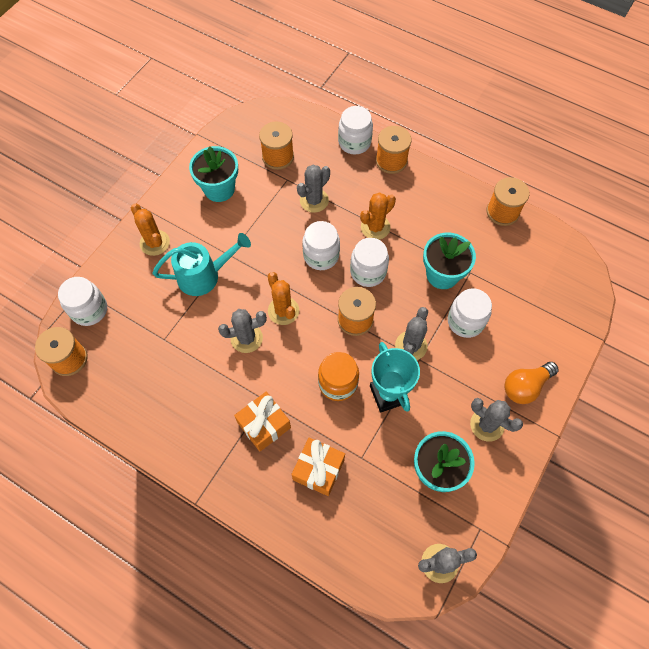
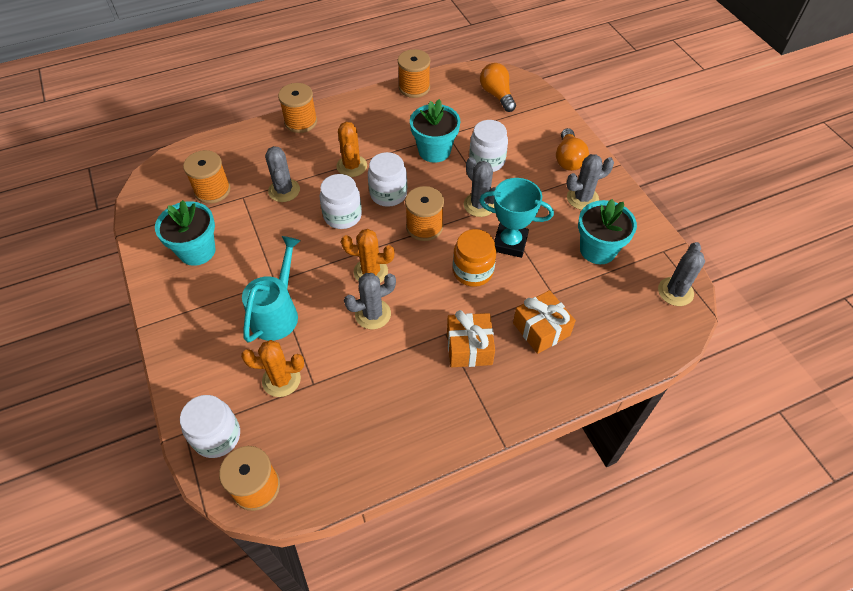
camera: 55 degrees left, 10 degrees down
(154, 243) = (199, 335): orange cactus -> orange cactus (281, 380)
(246, 338) = (373, 314): grey cactus -> grey cactus turned 45 degrees clockwise
(354, 142) = (257, 133): white jar -> none
(553, 280) = (497, 95): none -> orange light bulb

